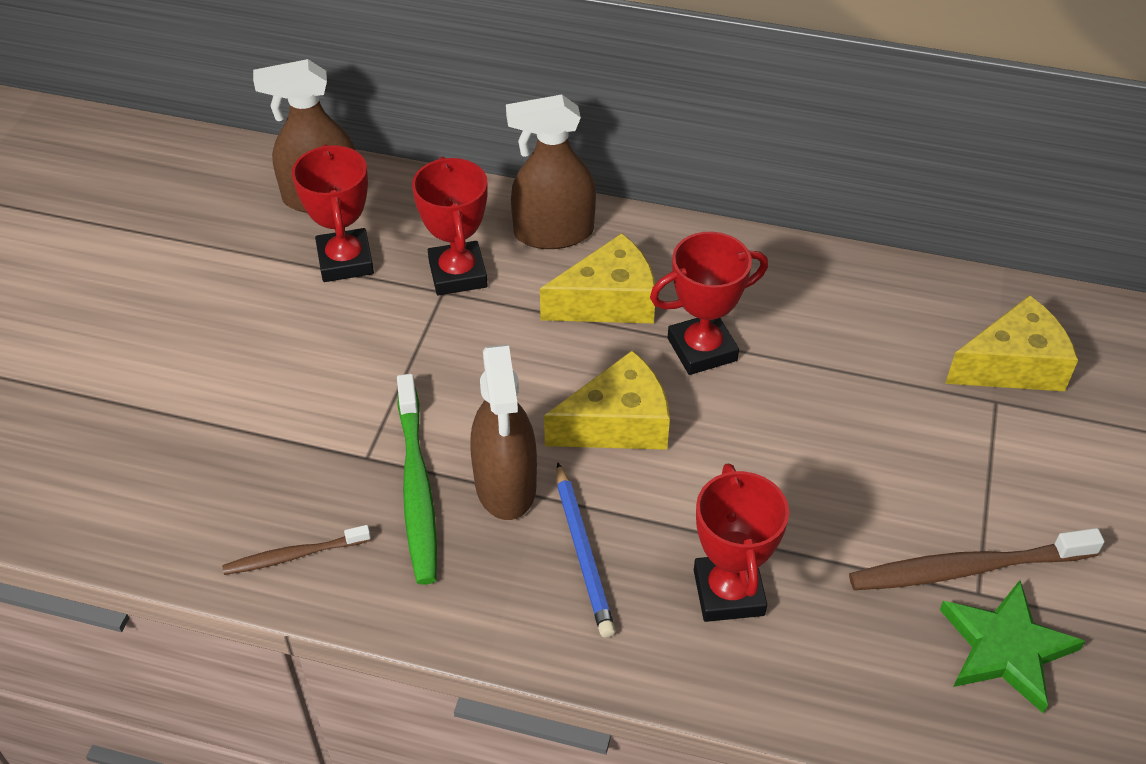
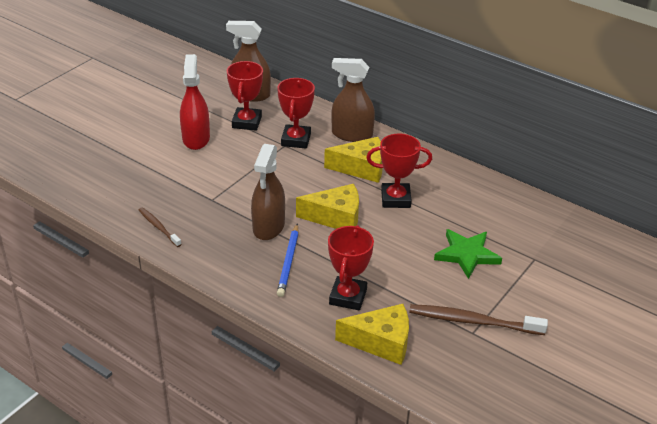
camera: 20 degrees right, 10 degrees down
(265, 327) = (196, 138): none -> red spray bottle
(293, 556) = (158, 227): brown toothbrush -> brown toothbrush turned 45 degrees clockwise
(417, 488) = (227, 217): green toothbrush -> none
(1006, 648) = (472, 358): green star -> green star (467, 255)
(1013, 365) = (553, 247): yellow cheese -> yellow cheese (381, 342)

